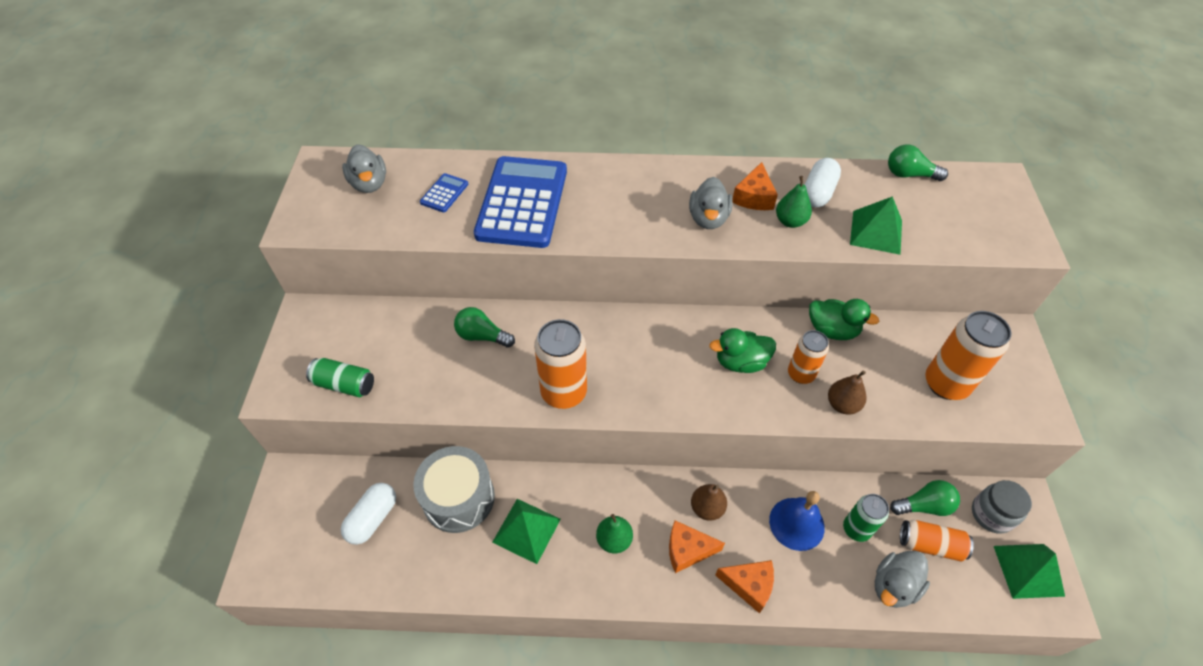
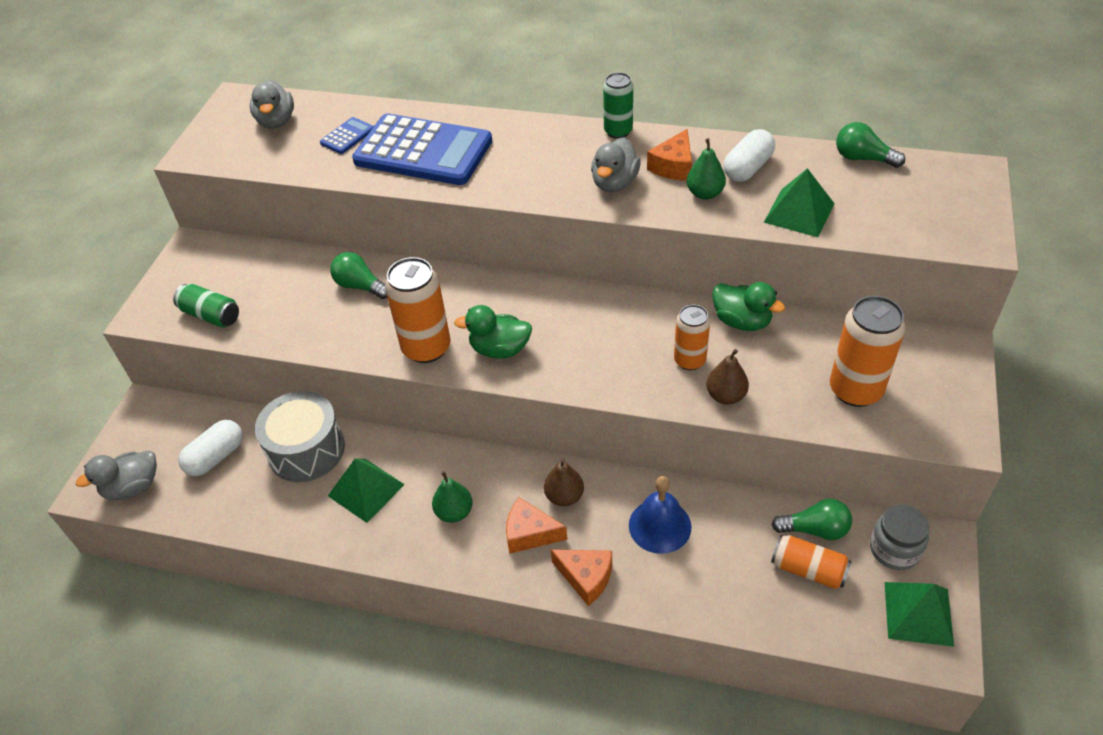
camera: 15 degrees right, 5 degrees down
(522, 202) = (423, 151): blue calculator -> blue calculator turned 90 degrees clockwise
(740, 362) = (626, 341): green duck -> green duck (500, 349)
(856, 529) = (727, 541): green can -> green can (618, 131)
(894, 586) = (750, 604): grey duck -> grey duck (133, 487)

